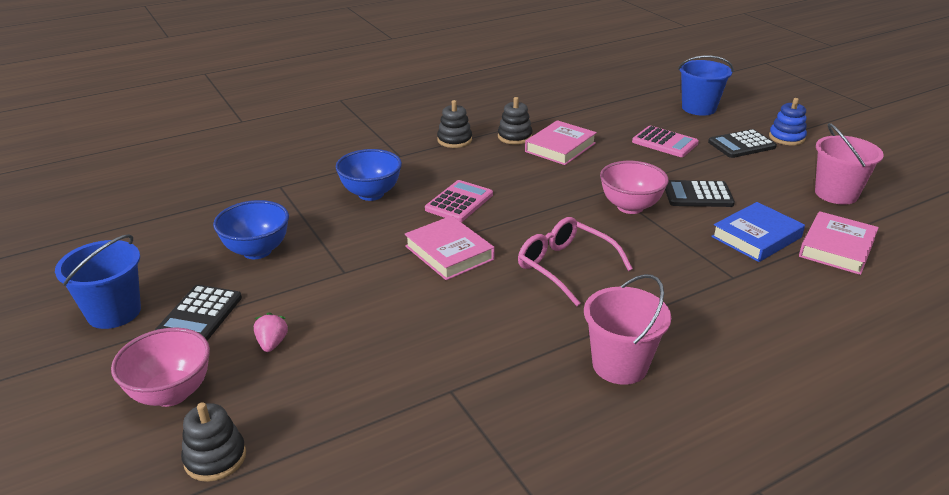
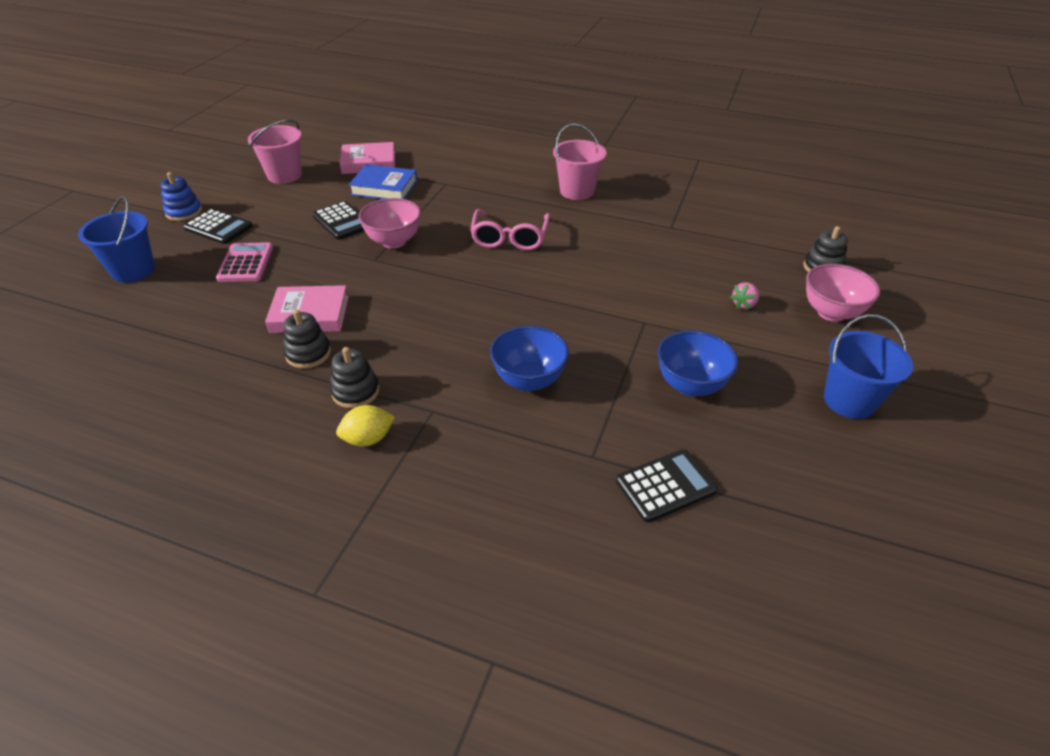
camera: 130 degrees left, 10 degrees up
(200, 315) = (780, 355): black calculator -> black calculator (666, 486)
(409, 133) = (368, 439): none -> yellow lemon
(449, 253) = (557, 289): pink book -> none
(459, 202) = (481, 321): pink calculator -> none

